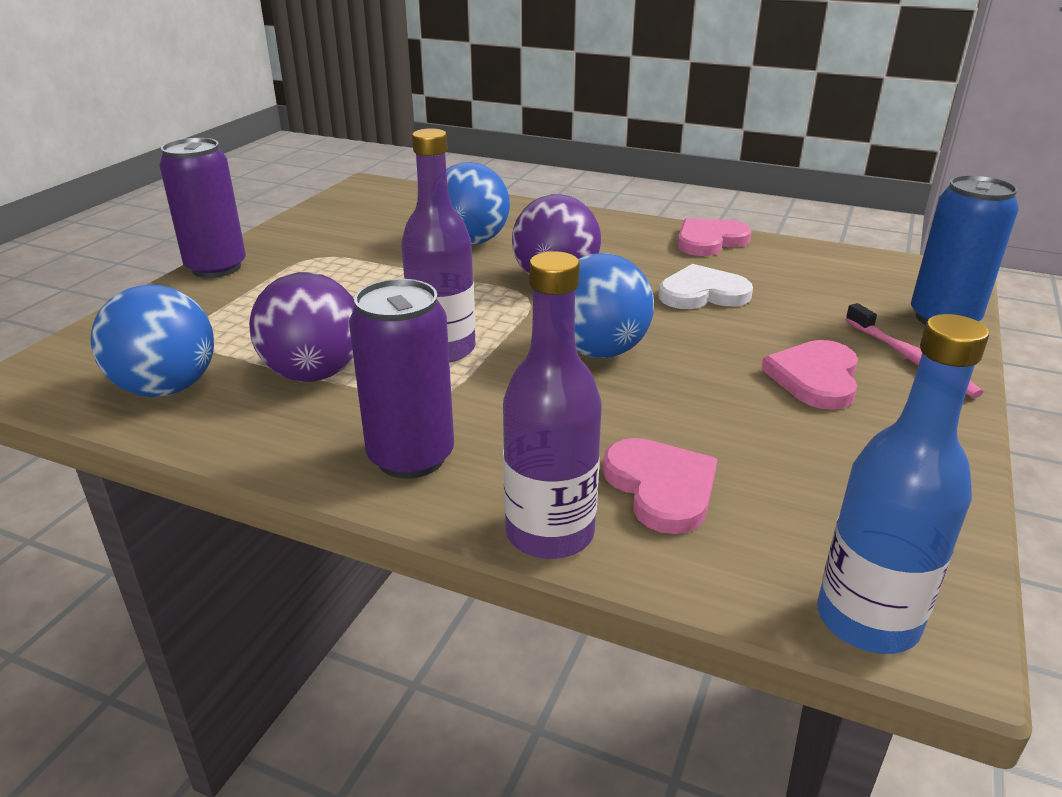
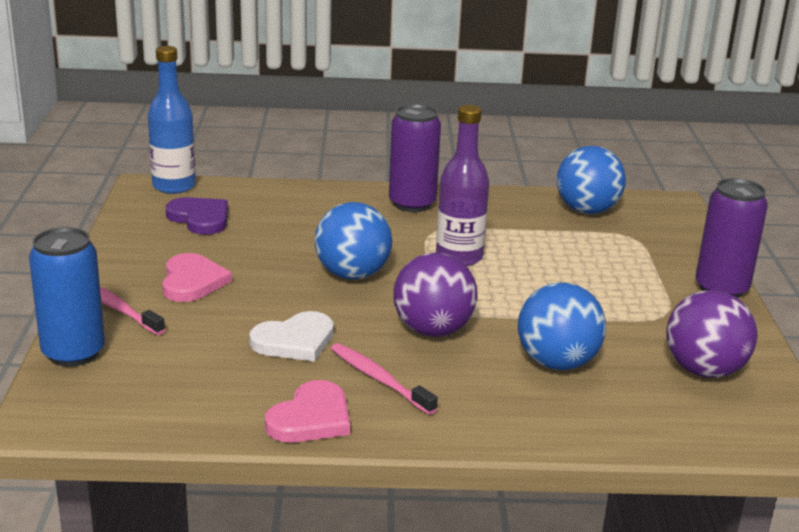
camera: 155 degrees right, 5 degrees down
(314, 373) = (519, 230): purple ball -> purple ball (704, 370)
(550, 533) = (320, 190): purple bottle -> none
(637, 254) = (379, 379): none -> pink toothbrush
(661, 487) = (275, 212): pink heart -> none
(804, 499) = (200, 218): none -> purple heart

